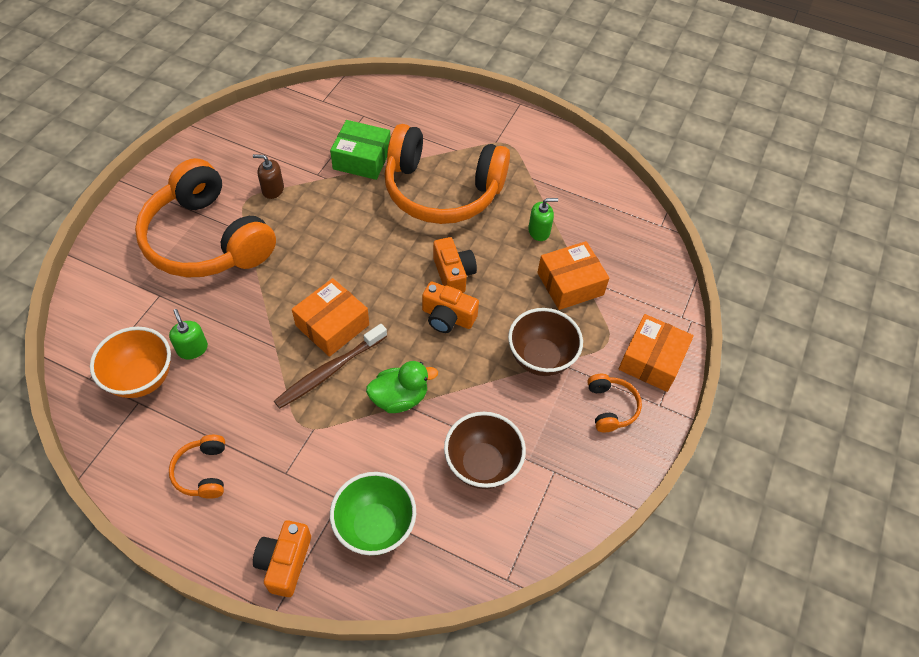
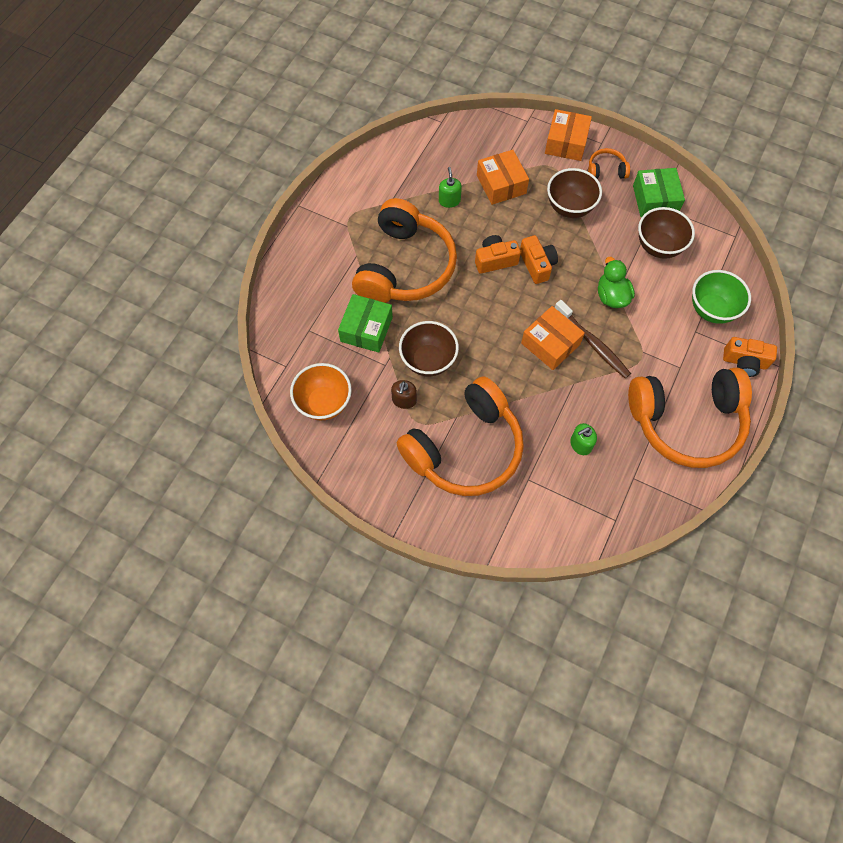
camera: 85 degrees left, 10 degrees up
(142, 378) = (612, 478): orange bowl -> orange bowl (324, 403)
(203, 472) = (686, 422): orange headphones -> orange headphones, size x2.46
(319, 210) = (428, 361): none -> brown bowl
(447, 317) = (537, 265): orange camera -> orange camera turned 45 degrees counterclockwise
(565, 468) = (655, 200): none -> green box
(651, 360) = (566, 143): orange box -> orange box turned 75 degrees clockwise

